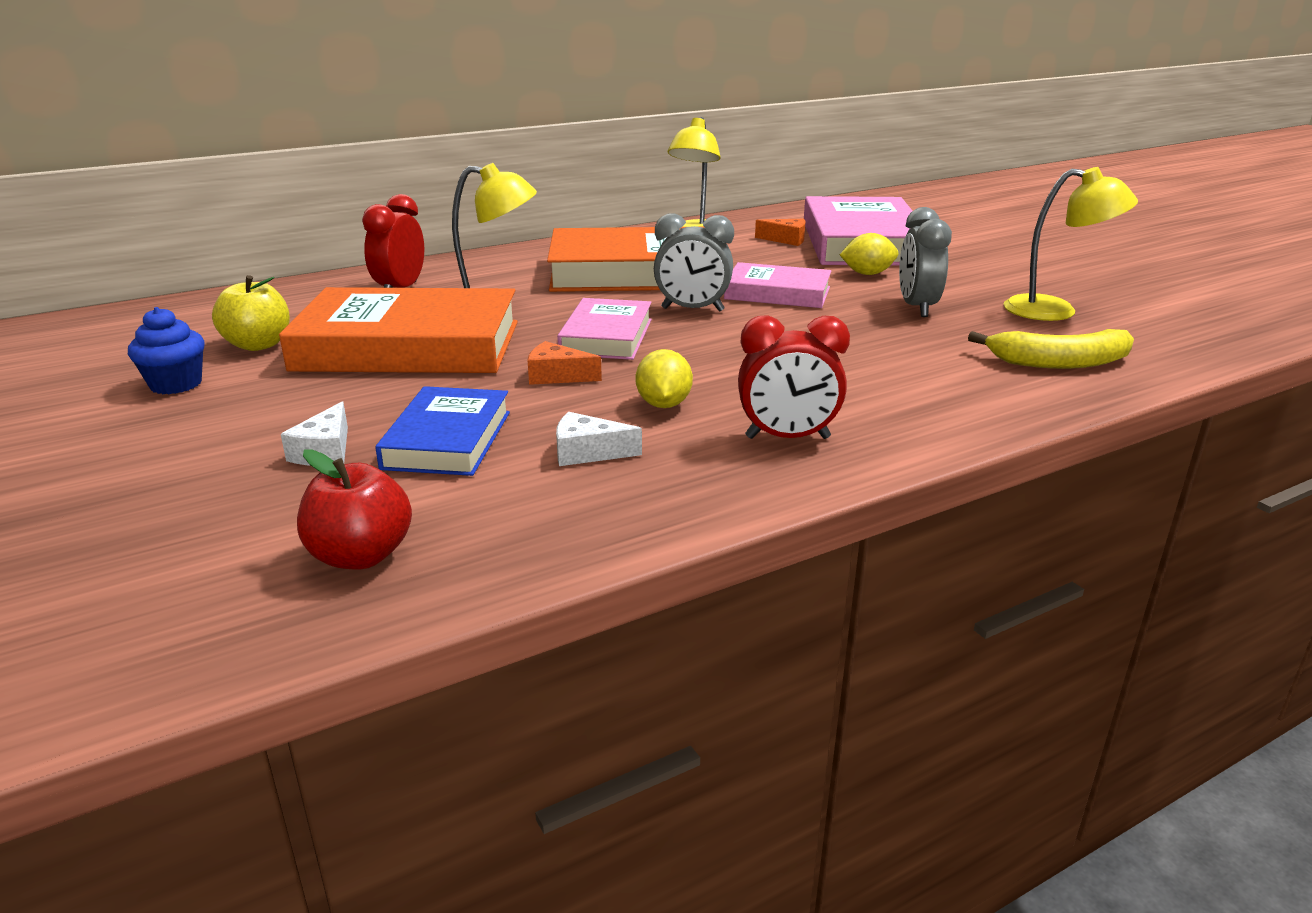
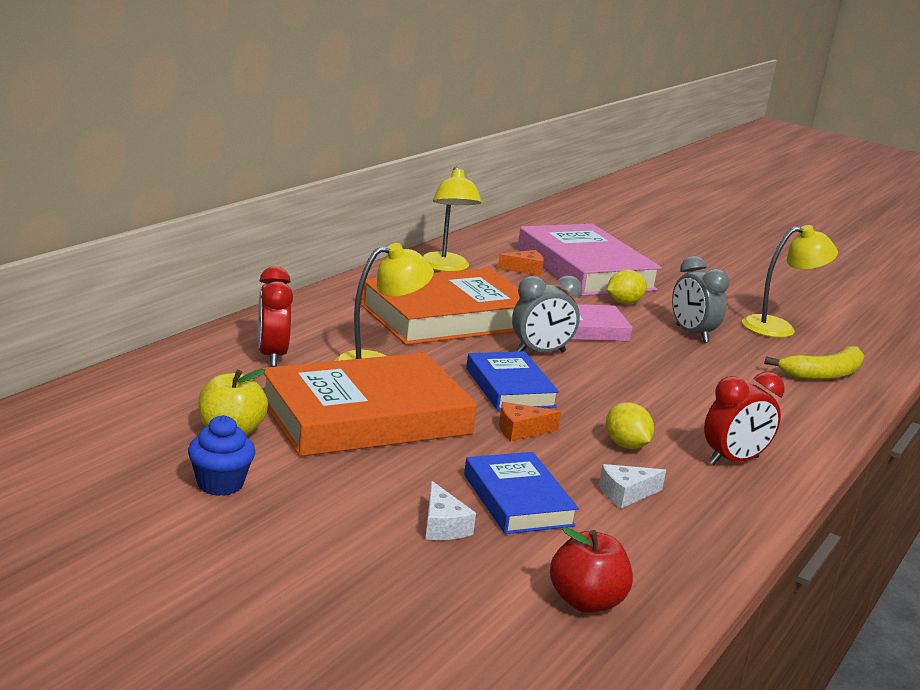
camera: 30 degrees left, 5 degrees down
(606, 337) = (509, 387): pink book -> blue book

